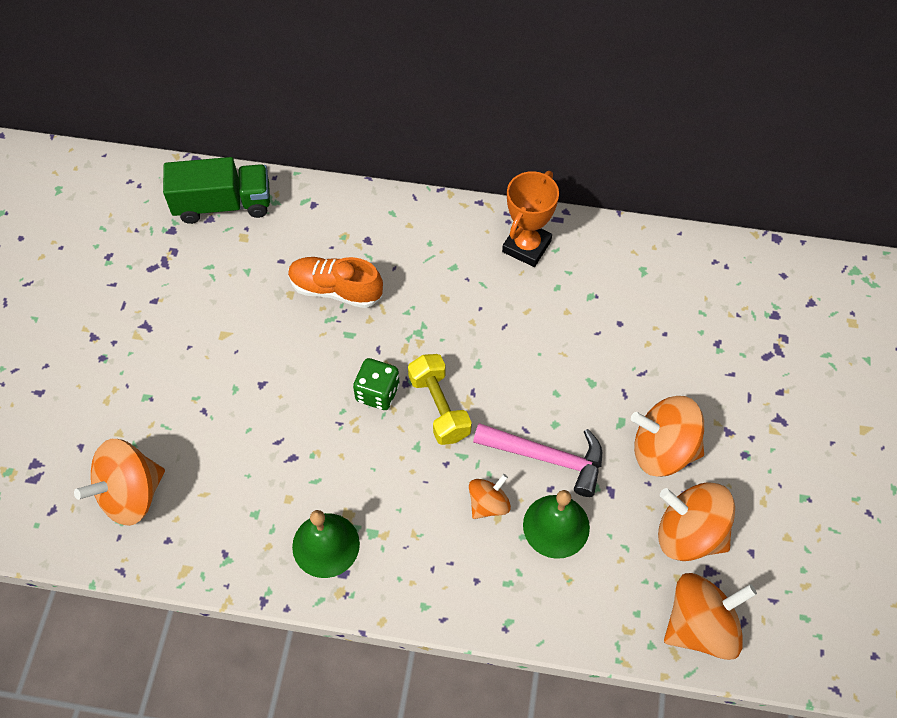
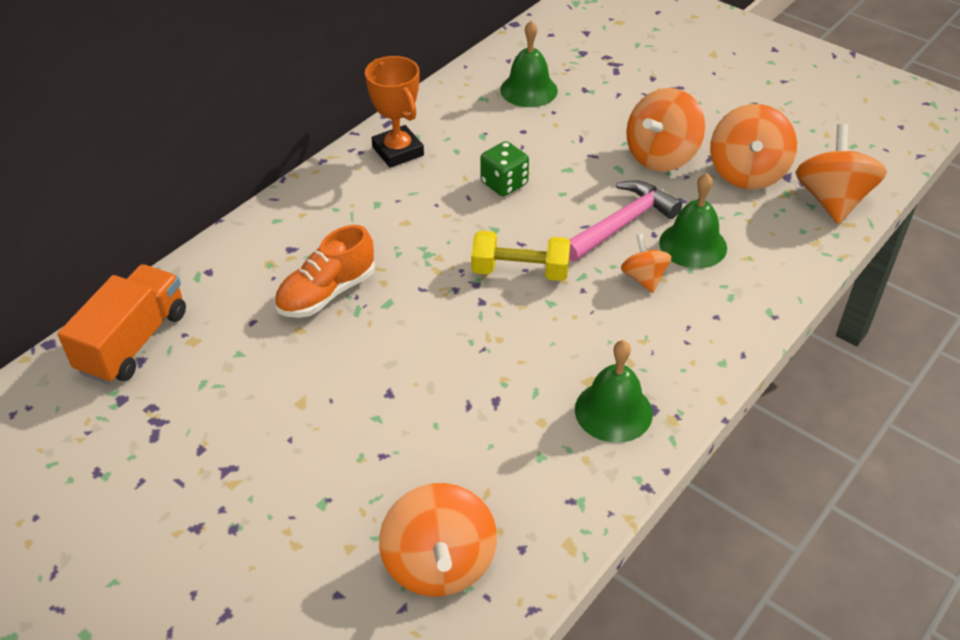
camera: 60 degrees left, 15 degrees down
(223, 204) = (133, 342): green truck -> orange truck
(377, 393) = (471, 308): green dice -> green dice (504, 184)
(682, 299) = (528, 90): none -> green bell
(689, 533) = (747, 173): orange spinning top -> orange spinning top turned 45 degrees counterclockwise

